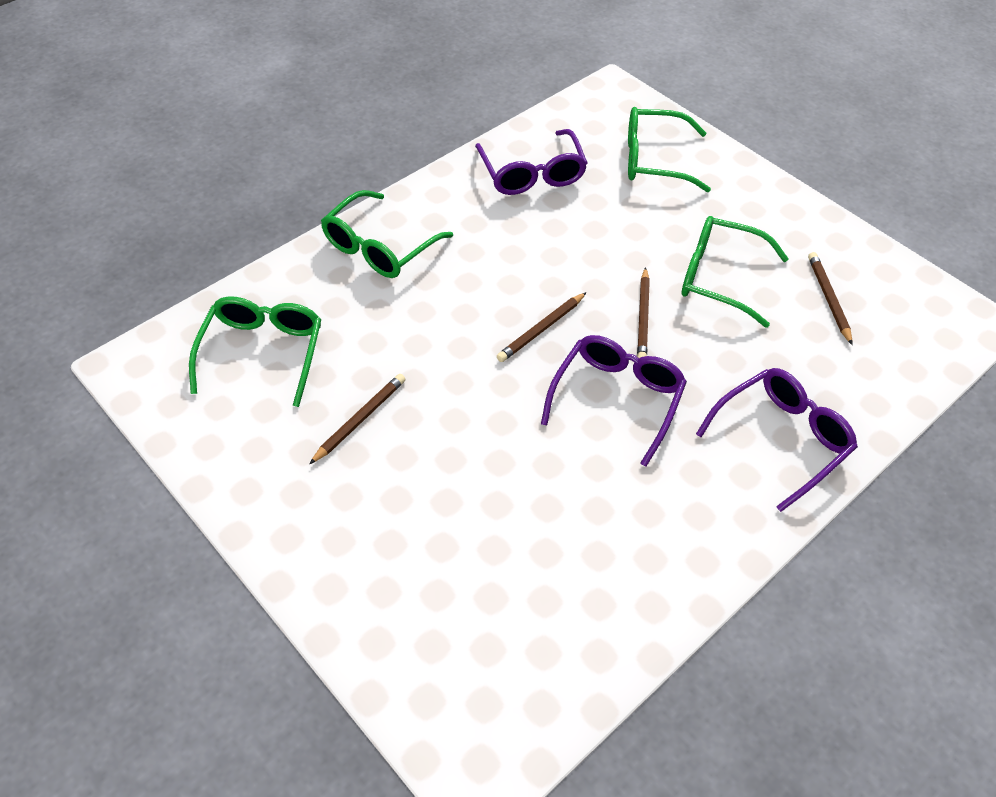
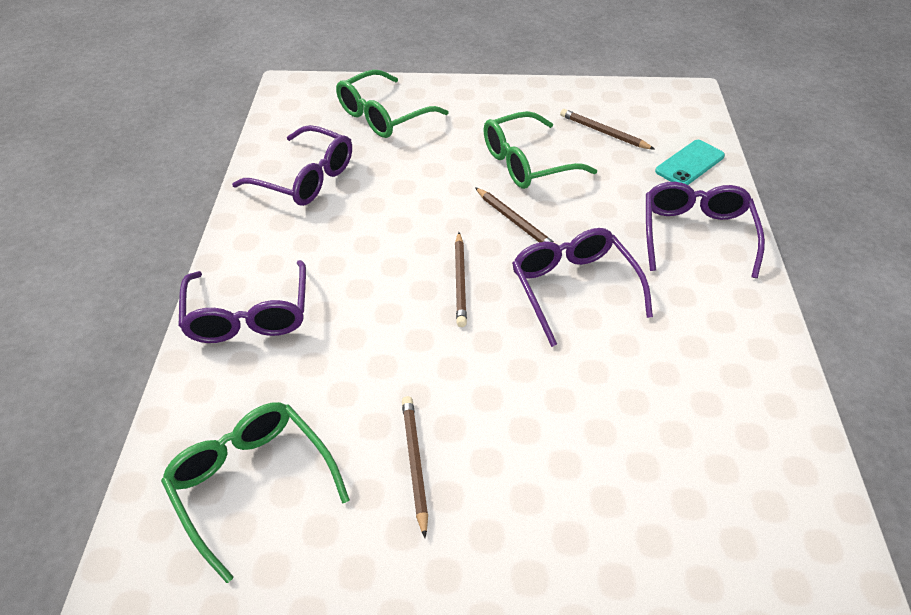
camera: 45 degrees left, 5 degrees down
(379, 247) = (248, 315): green glasses -> purple glasses
(870, 381) = (690, 164): none -> turquoise phone

